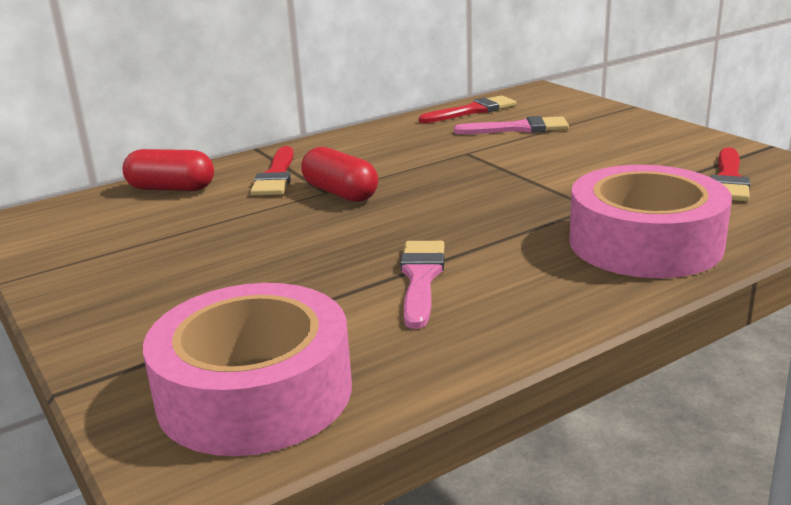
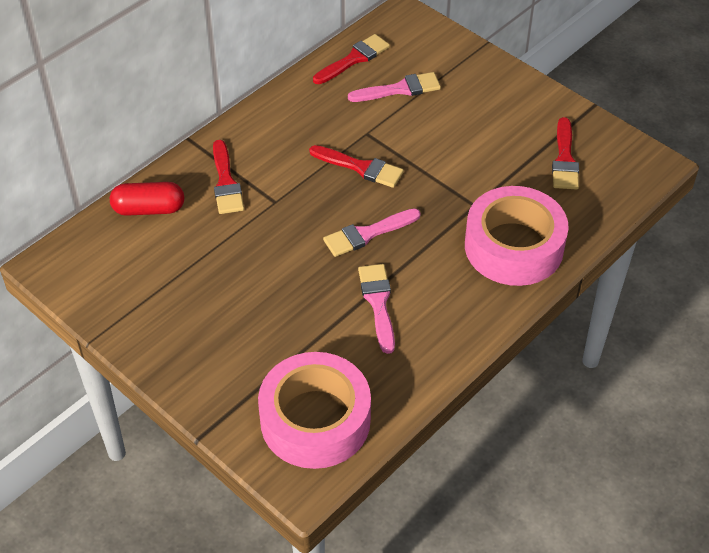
camera: 15 degrees left, 25 degrees up
(340, 193) = (287, 203): red capsule -> none
(433, 220) = (367, 234): none -> pink brush
(448, 173) = (361, 167): none -> red brush

